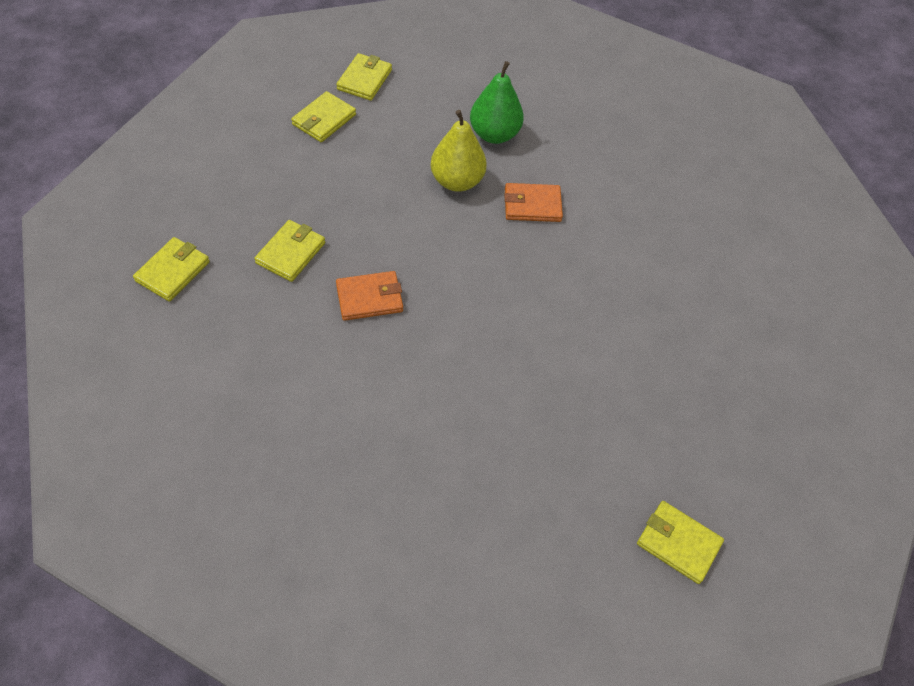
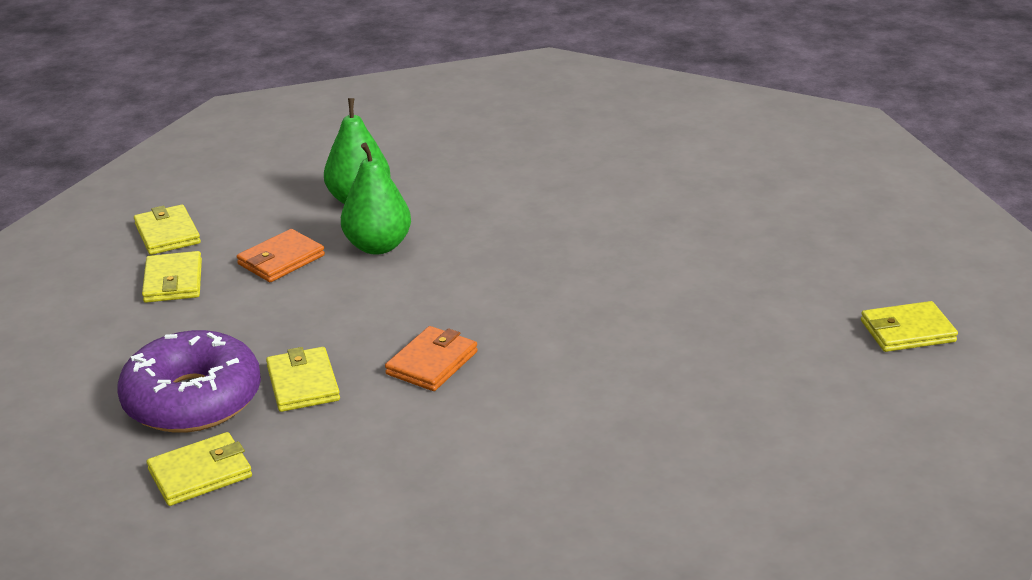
camera: 40 degrees left, 25 degrees down
(173, 271) = (200, 473): yellow wallet -> yellow wallet turned 75 degrees clockwise
(230, 216) = (193, 399): none -> purple donut
(457, 181) = (378, 246): yellow pear -> green pear
(532, 205) = (470, 222): orange wallet -> orange wallet (281, 260)

